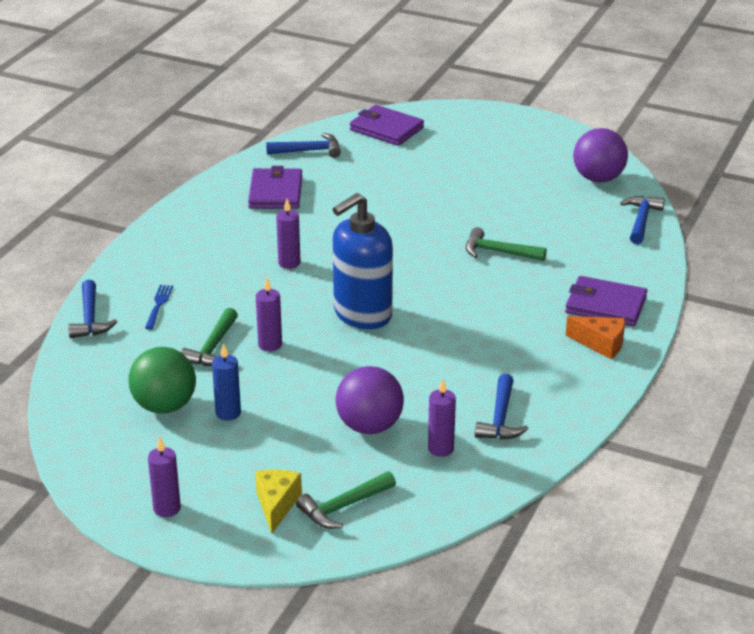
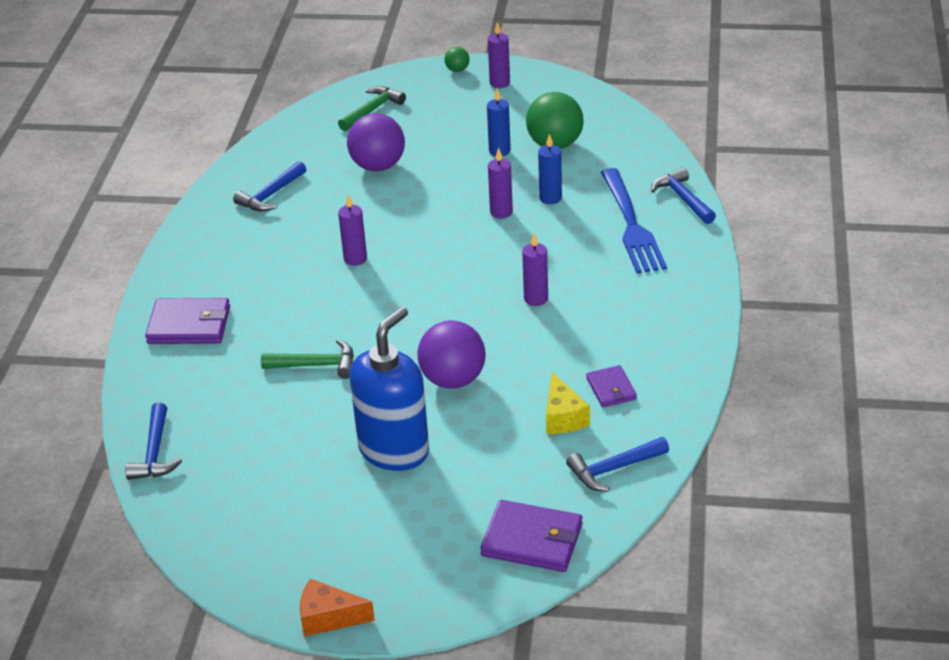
camera: 165 degrees right, 5 degrees up
(158, 305) = (631, 225): blue fork -> blue fork, size x2.21
(205, 545) = (457, 70): none -> green ball
(213, 348) = (550, 198): green hammer -> blue candle
(275, 192) = (611, 389): purple wallet -> purple wallet, size x0.59
(276, 505) = (422, 101): yellow cheese -> yellow cheese (563, 417)
(362, 314) = (431, 260): blue soap dispenser -> blue soap dispenser (394, 450)
(440, 449) = (313, 162): purple candle -> purple candle (355, 259)
(500, 418) = (270, 195): blue hammer -> blue hammer turned 135 degrees counterclockwise
(598, 178) = (215, 513): purple ball -> purple ball (453, 379)
(601, 344) = (190, 282): orange cheese -> orange cheese (328, 618)

